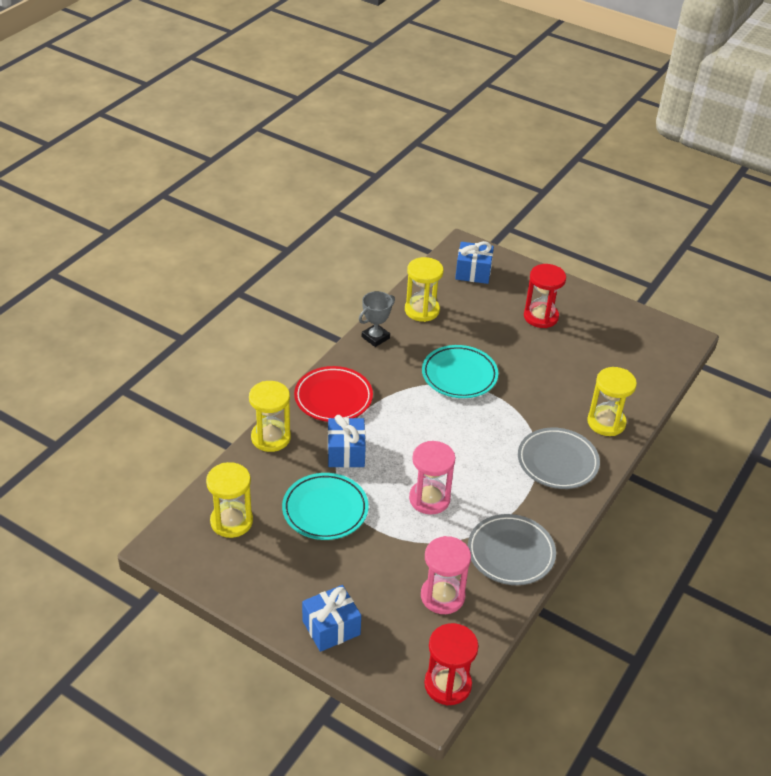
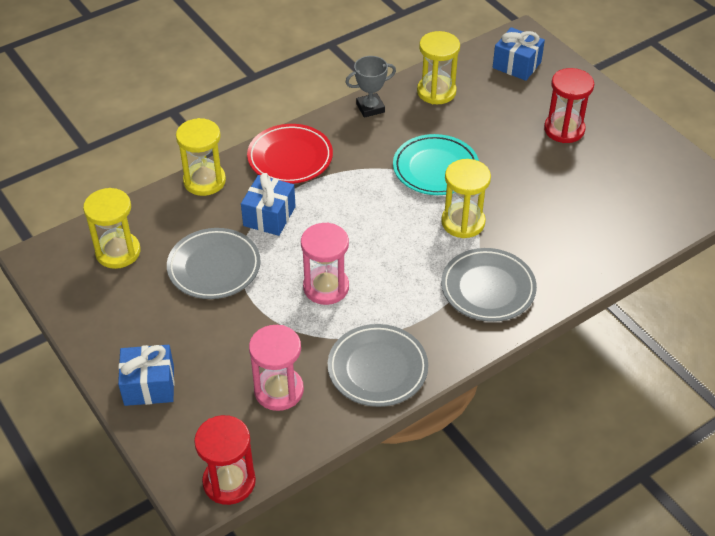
camera: 25 degrees right, 5 degrees up
(325, 510) = (214, 267): turquoise plate -> grey plate
(606, 422) = (569, 262): yellow hourglass -> yellow hourglass (463, 222)

